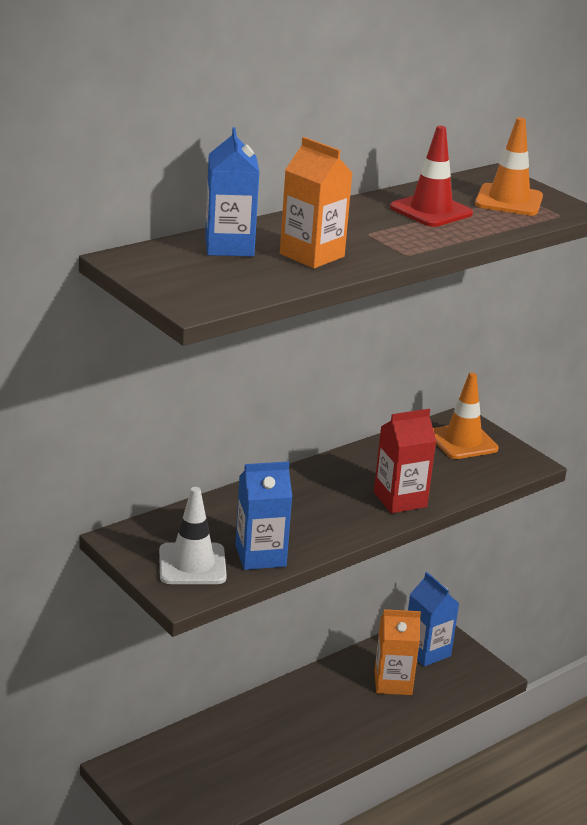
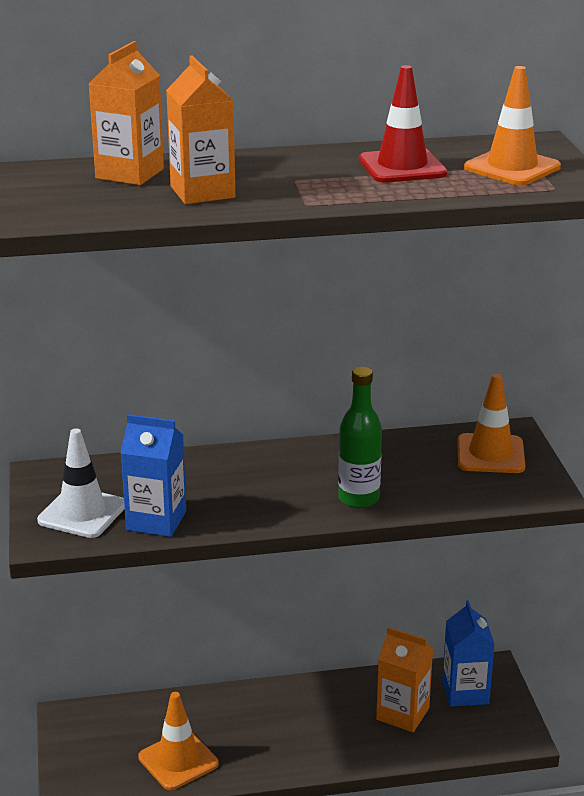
camera: 30 degrees right, 0 degrees up
(229, 246) = (129, 174): blue carton -> orange carton
(244, 775) = (178, 760): none -> orange traffic cone
(400, 500) = (358, 498): red carton -> green bottle

